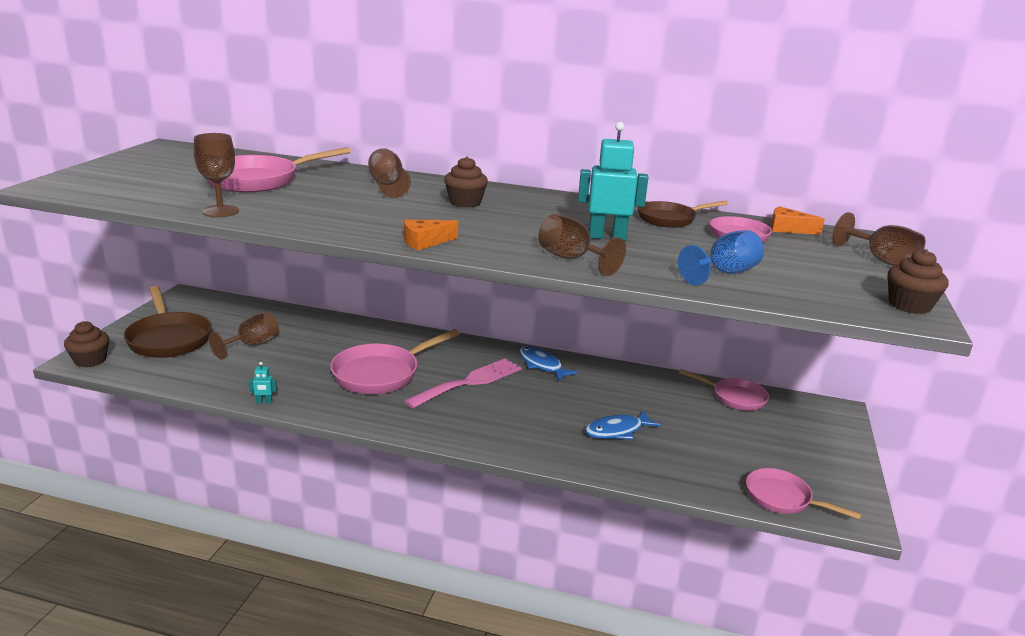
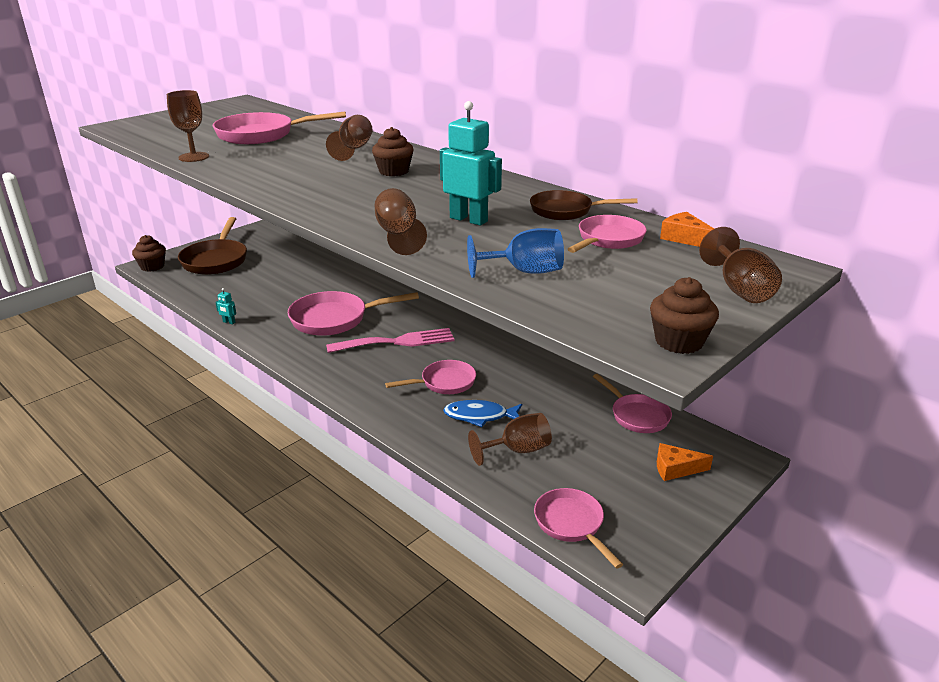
camera: 30 degrees right, 5 degrees up
(252, 345) = (265, 276): brown goblet -> brown goblet (517, 450)
(425, 242) = (301, 201): orange cheese -> orange cheese (675, 469)
(542, 365) = (477, 341): blue fish -> none
(554, 409) = (444, 382): none -> pink pan

